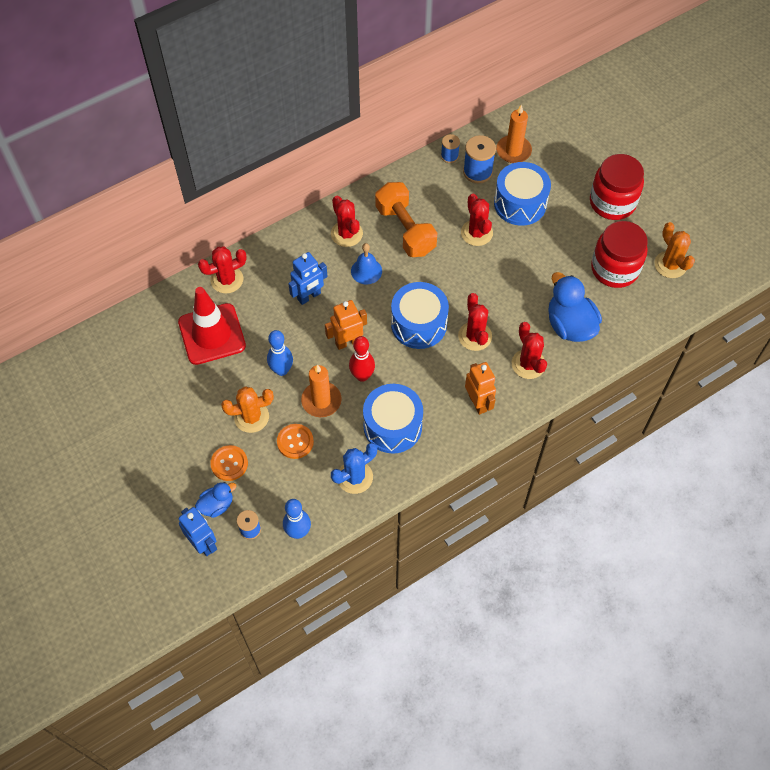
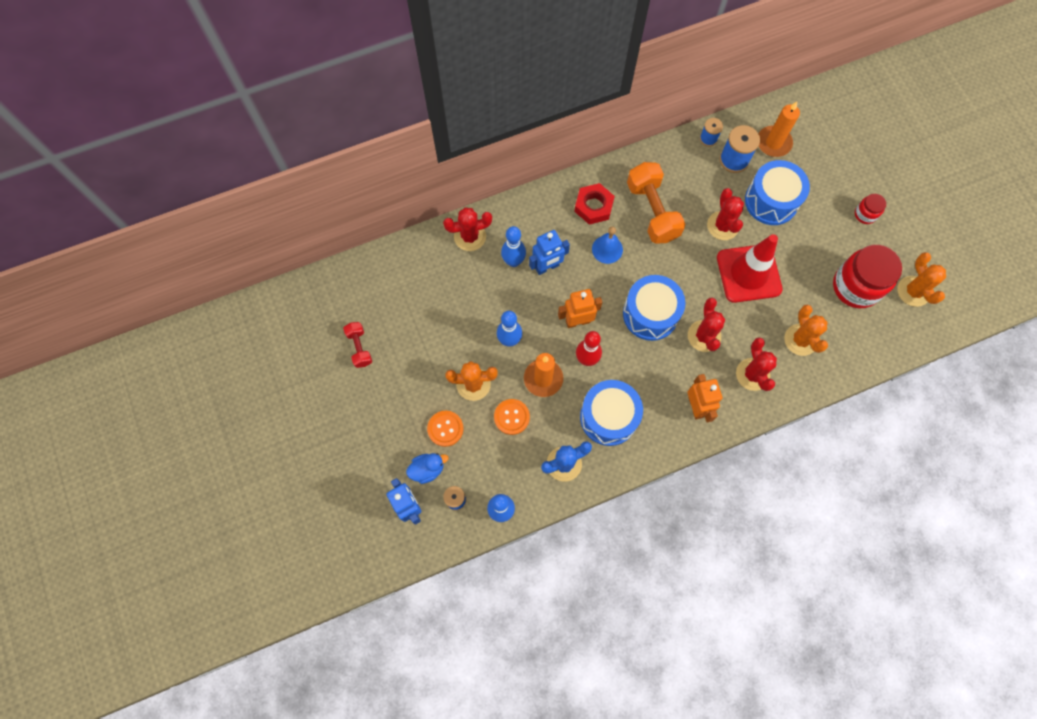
camera: 10 degrees right, 10 degrees up
(129, 401) = (359, 348): none -> red dumbbell
(212, 334) = (447, 291): red traffic cone -> red traffic cone (748, 273)
(274, 296) = (513, 261): none -> blue bowling pin
(346, 234) = (593, 206): red cactus -> red nut
(570, 325) = (800, 340): blue duck -> orange cactus
(612, 202) = (865, 214): red jar -> red jar, size x0.48

